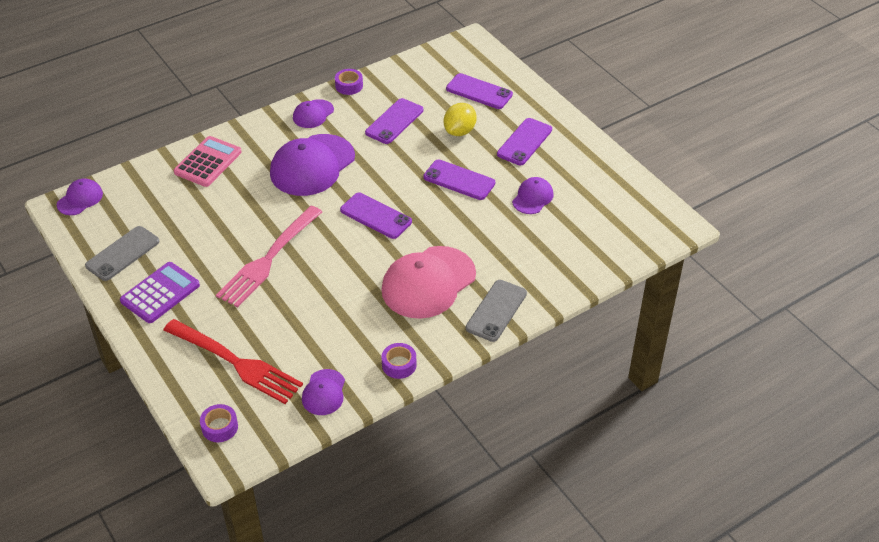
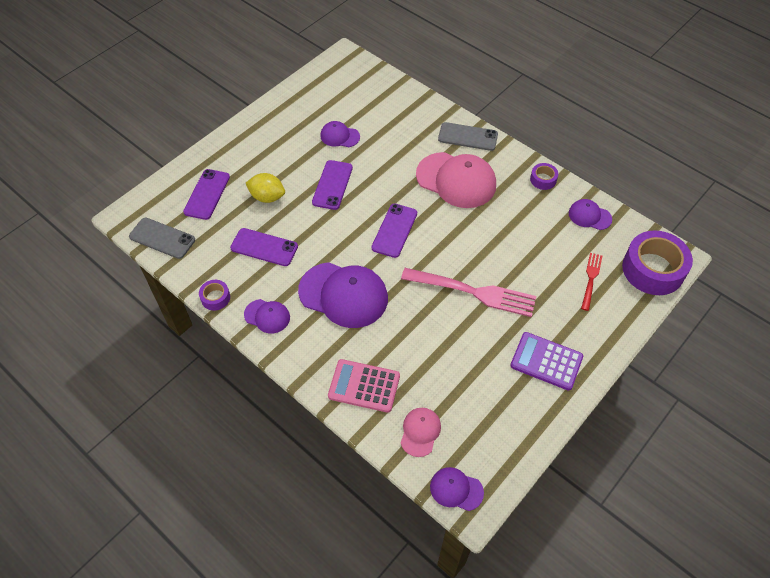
camera: 105 degrees left, 10 degrees up
(122, 253) = (513, 413): grey phone -> grey phone (162, 238)
(143, 188) = (420, 432): none -> pink cap
(220, 427) = (653, 269): purple tape -> purple tape, size x2.15
(236, 363) = (591, 279): red fork -> red fork, size x0.53
(324, 392) = (589, 216): purple cap -> purple cap turned 150 degrees counterclockwise
(524, 142) = (271, 152): purple phone -> none

